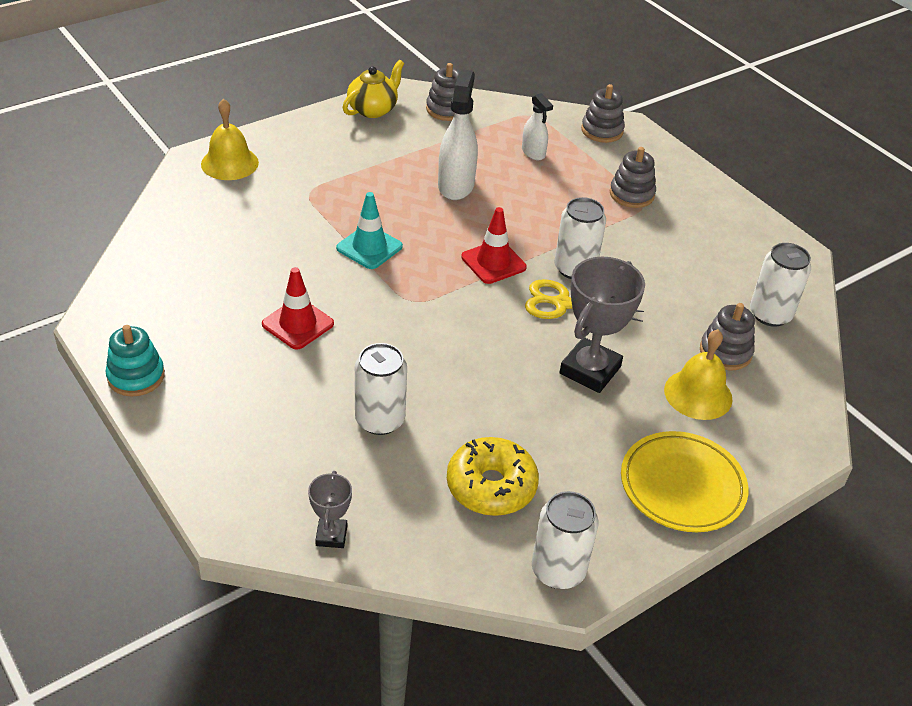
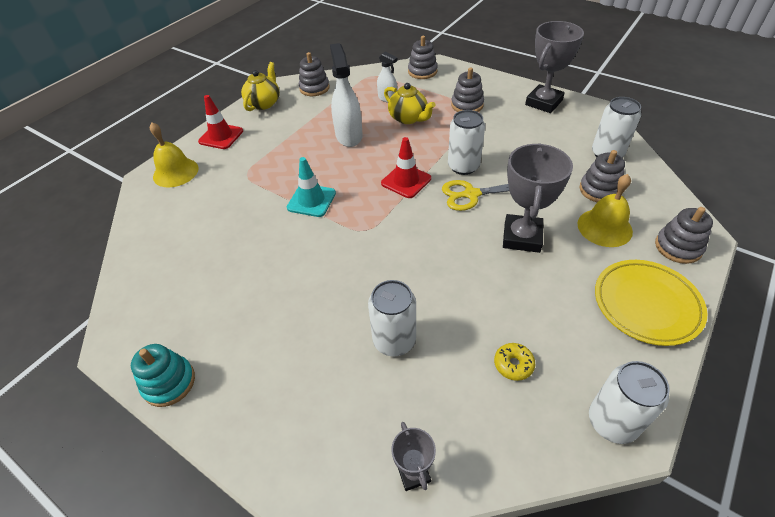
camera: 15 degrees left, 5 degrees up
(298, 324) = (287, 281): red traffic cone -> red traffic cone (221, 136)
(491, 486) = (513, 364): yellow donut -> yellow donut, size x0.50
(544, 187) = (408, 118): none -> yellow teapot
(737, 224) = (543, 102): none -> grey trophy
(770, 445) = (678, 247): none -> grey stacking toy

